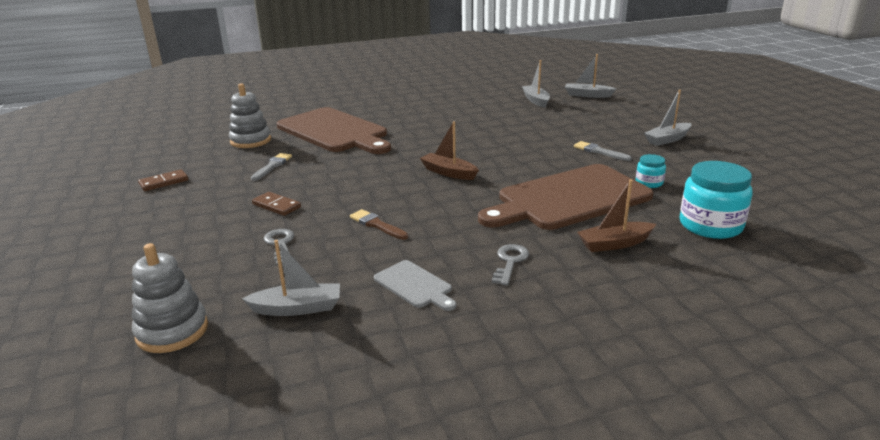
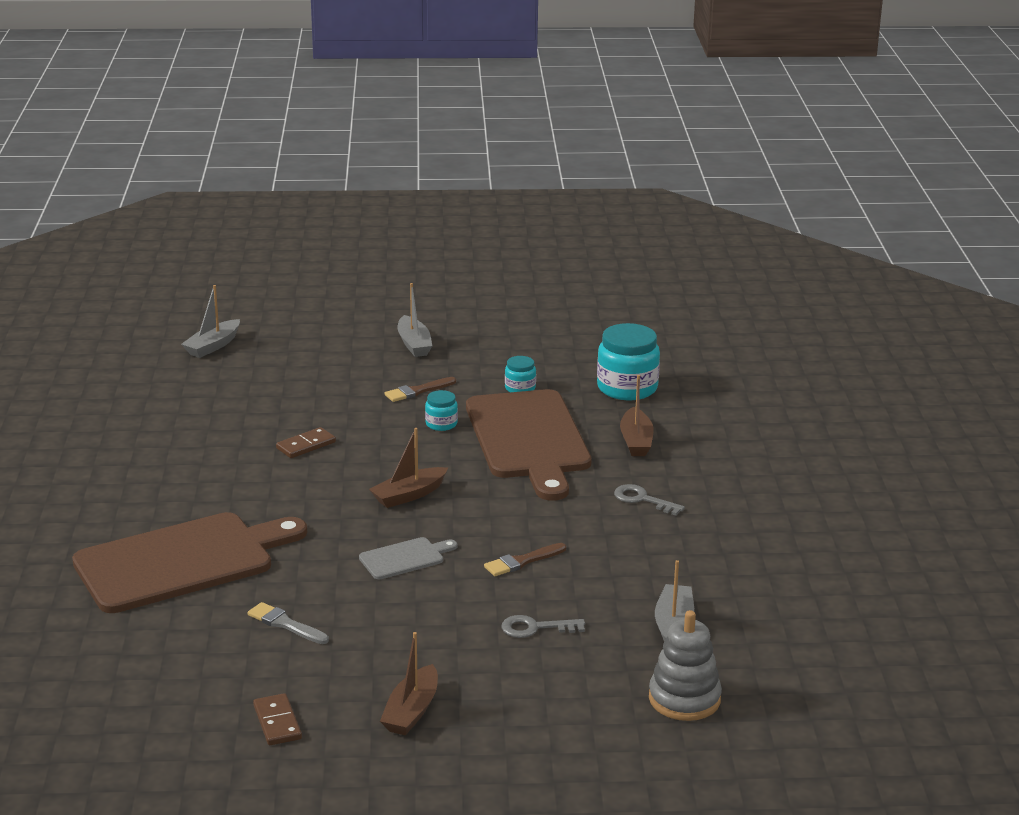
camera: 75 degrees left, 0 degrees up
(170, 218) = (411, 711): none -> brown boat
(250, 141) = (156, 640): grey stacking toy -> none
(276, 206) = (427, 626): brown domino -> brown domino (306, 445)
(415, 285) = (661, 556): grey cutting board -> grey cutting board (405, 558)
(536, 100) = (198, 385): grey boat -> none
(559, 166) = (441, 424): none -> turquoise jar
(599, 151) = (417, 391): grey brush -> brown brush

